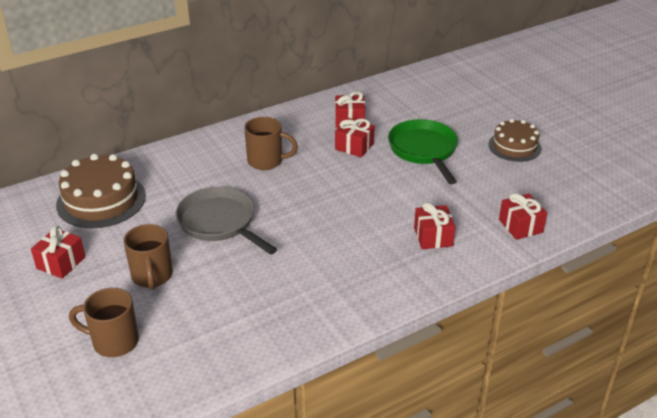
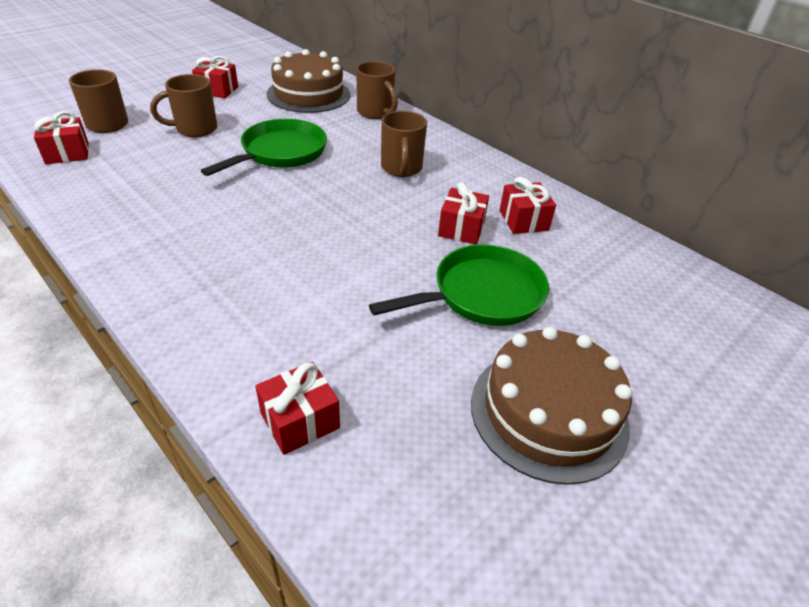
camera: 75 degrees right, 5 degrees up
(161, 163) = (376, 112): none -> brown mug
(220, 223) = (280, 153): grey pan -> green pan
(433, 237) = (264, 312): red gift -> red gift (67, 153)
(514, 146) = (548, 412): brown cake -> brown cake, size x1.54

